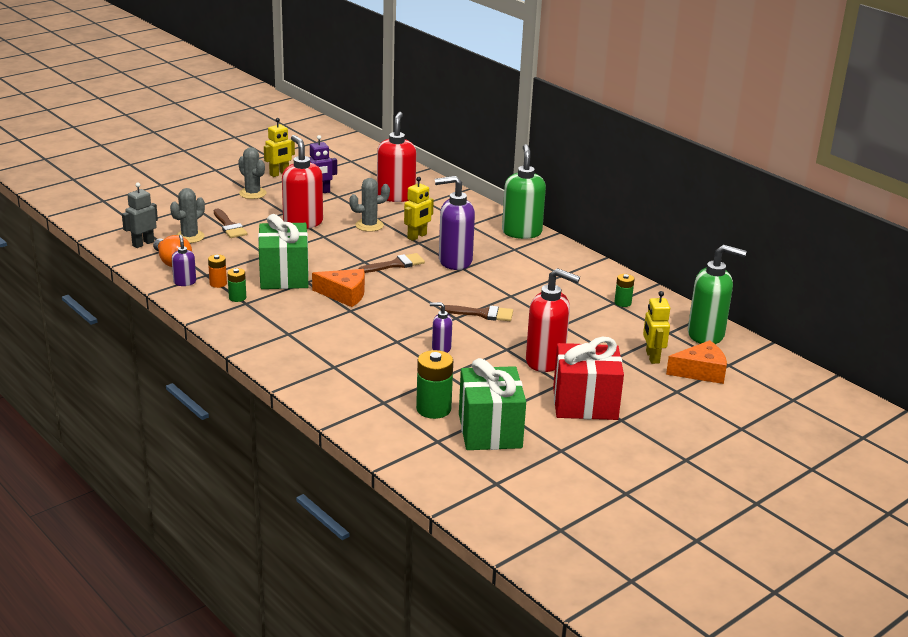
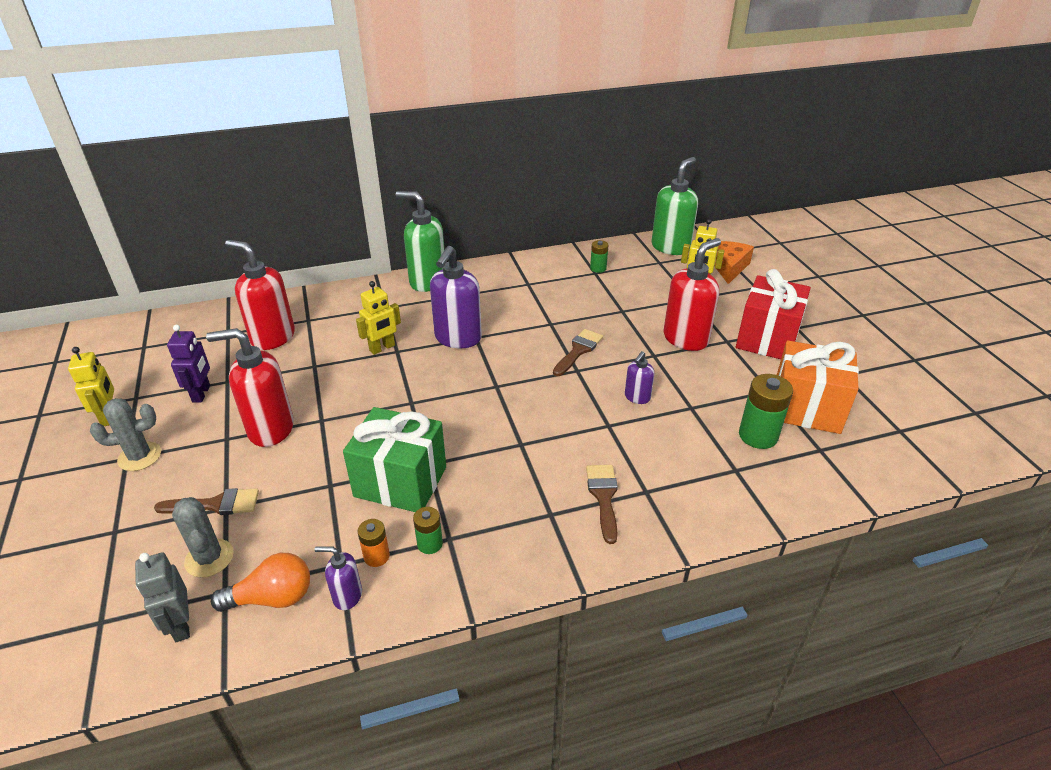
camera: 65 degrees left, 10 degrees up
(344, 294) = (481, 439): orange cheese -> none
(369, 225) = (326, 376): grey cactus -> none
(396, 264) = (435, 380): brown brush -> brown brush (603, 497)
(417, 236) = (382, 348): yellow robot -> yellow robot turned 75 degrees clockwise
(490, 431) = (806, 408): green gift -> orange gift

